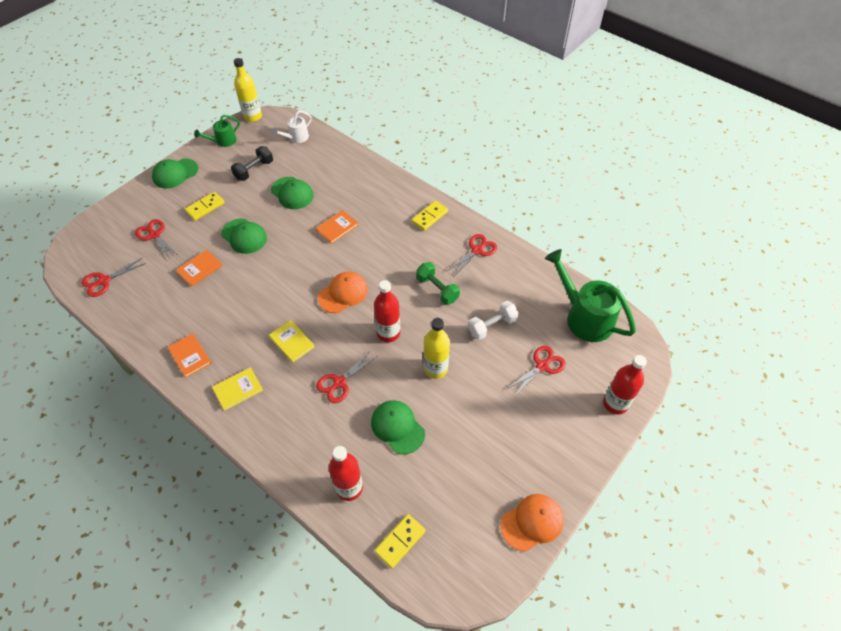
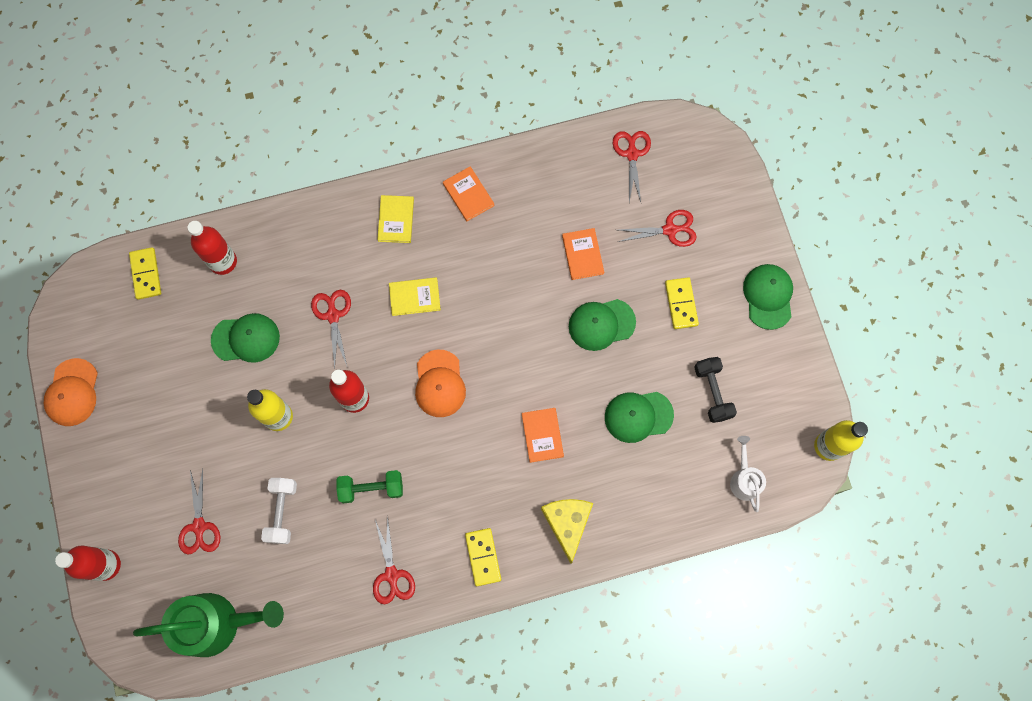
camera: 125 degrees right, 20 degrees up
(190, 356) = (468, 194): orange book -> orange book turned 60 degrees clockwise
(223, 141) = (797, 382): green watering can -> none
(379, 192) = (567, 523): none -> yellow cheese

